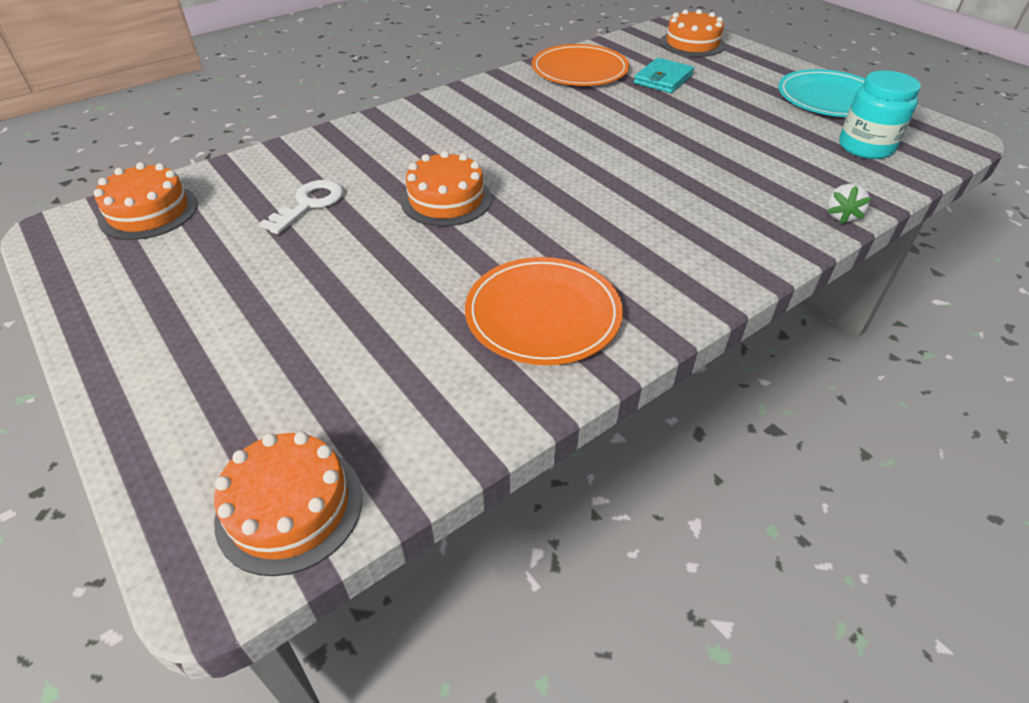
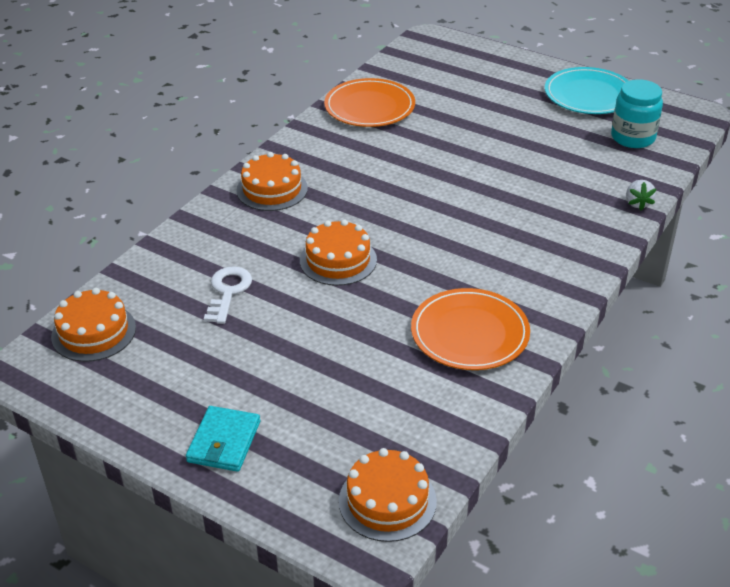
camera: 20 degrees left, 5 degrees down
(663, 79) = (446, 102): turquoise wallet -> turquoise wallet (224, 441)
(692, 43) = (451, 57): orange cake -> orange cake (272, 189)

